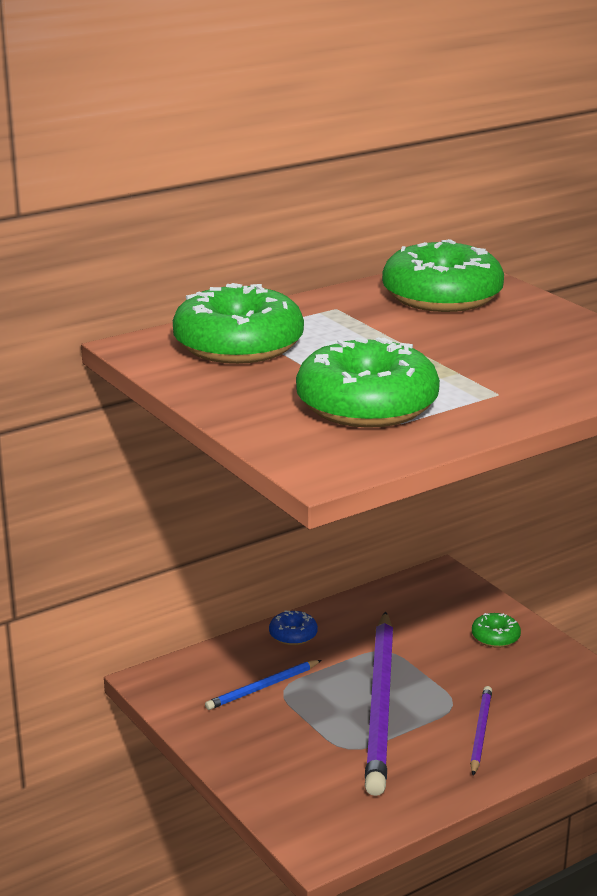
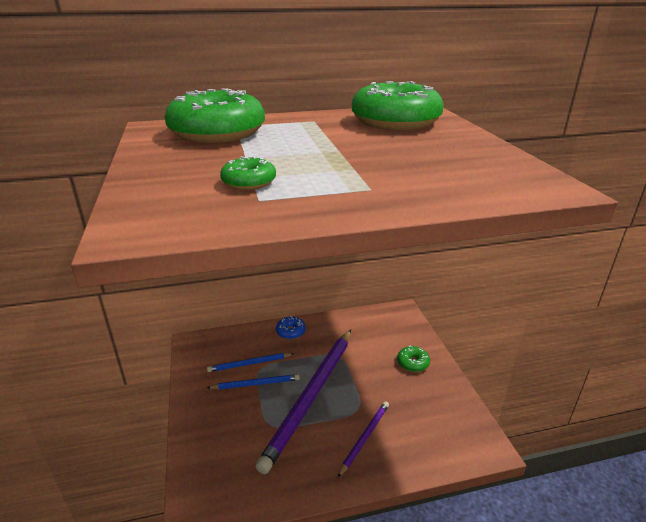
camera: 20 degrees right, 5 degrees up
(291, 708) = (255, 384): none -> blue pencil
(367, 405) = (249, 182): green donut -> green donut, size x0.44

